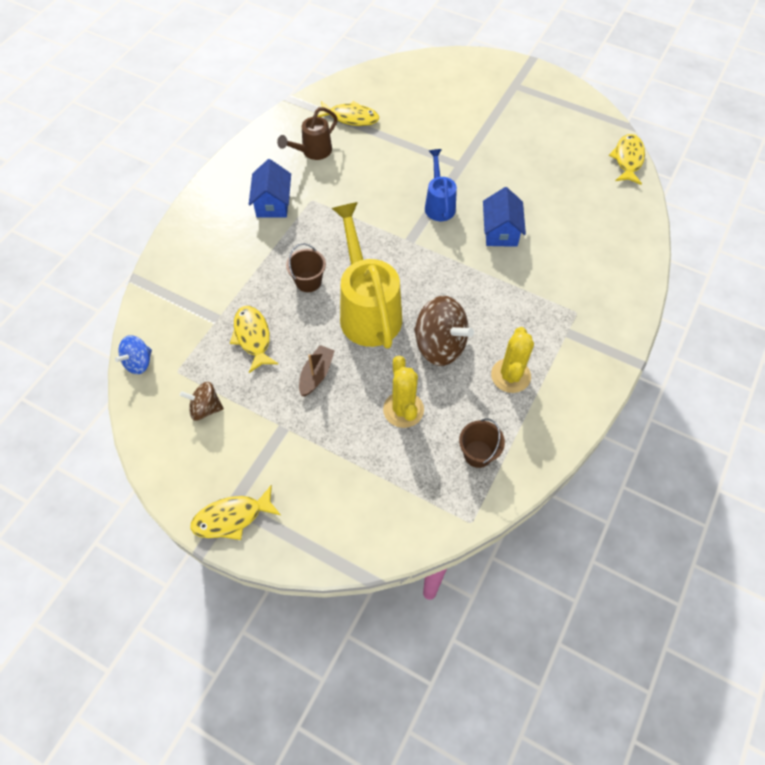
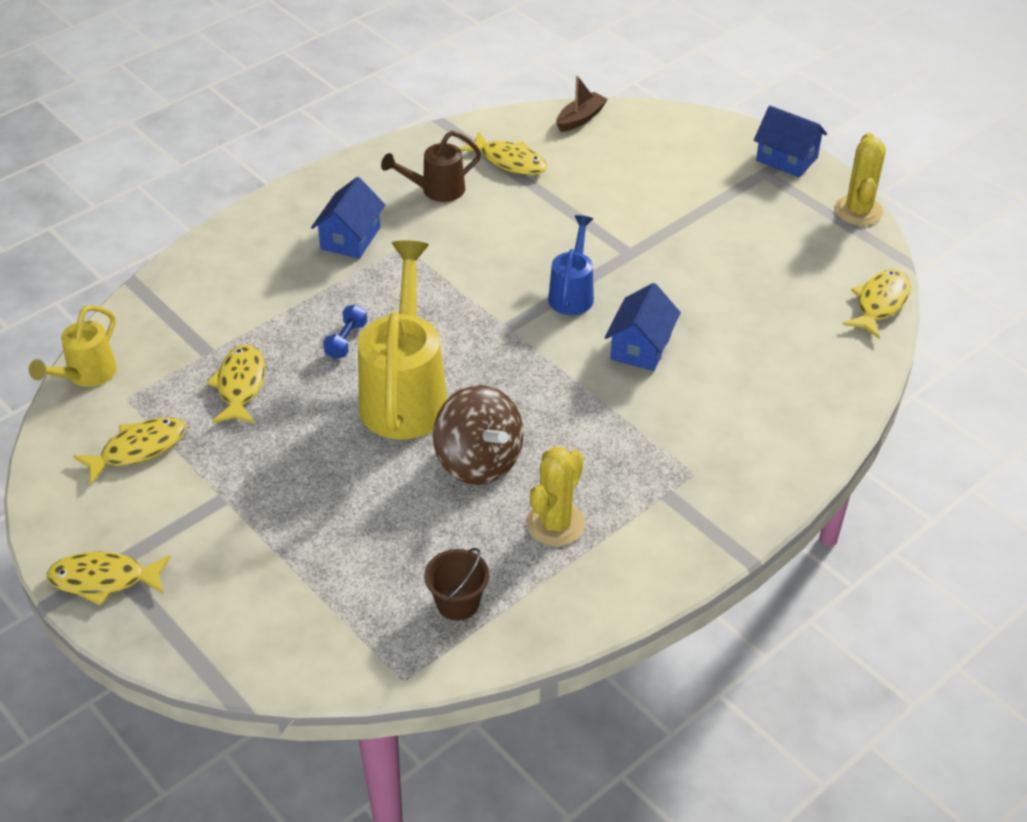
camera: 20 degrees right, 15 degrees down
(139, 362) = (86, 376): blue spinning top -> yellow watering can
(205, 408) = (138, 449): brown spinning top -> yellow fish
(308, 281) = (346, 340): brown bucket -> blue dumbbell
(316, 374) = (297, 450): brown boat -> brown boat (580, 118)
(403, 409) = (387, 522): yellow cactus -> yellow cactus (858, 211)
(523, 72) = (786, 159): none -> blue house

